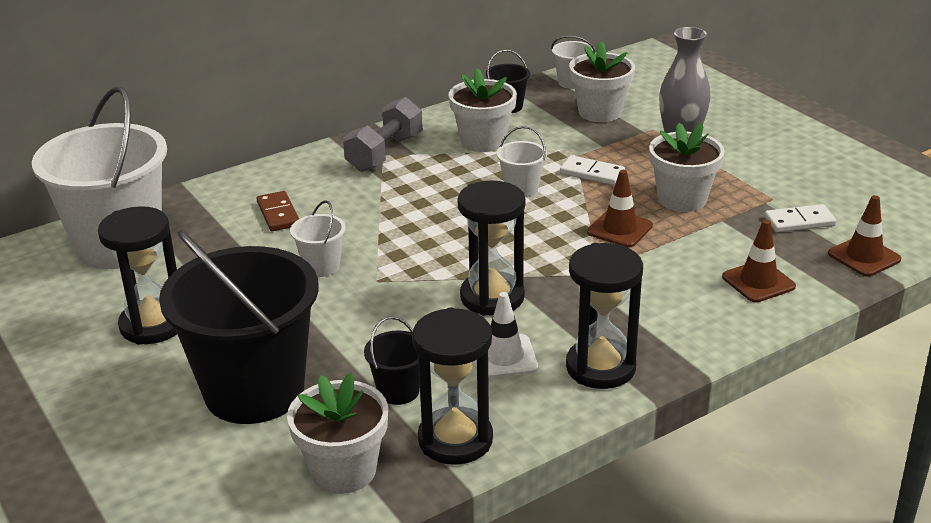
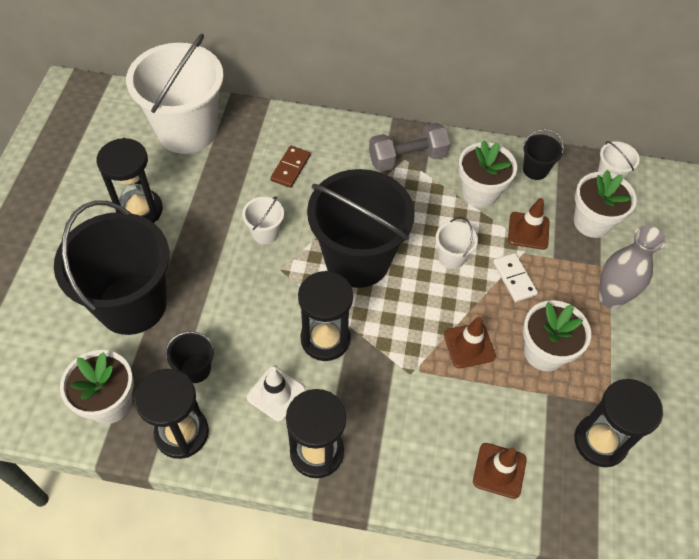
camera: 40 degrees right, 25 degrees up
(440, 234) = (357, 260): none -> black bucket
(799, 221) = (600, 441): white domino -> black hourglass
(864, 256) = (603, 514): brown traffic cone -> brown traffic cone (528, 231)

